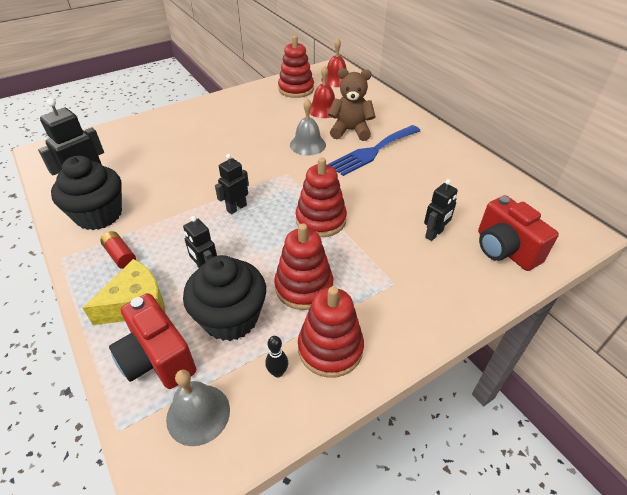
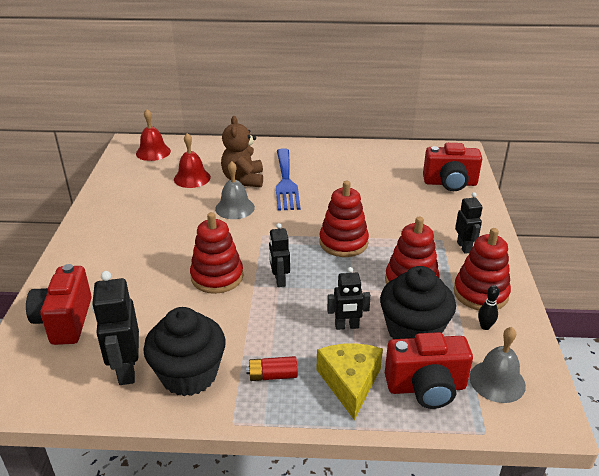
camera: 55 degrees left, 10 degrees down
(121, 141) = (65, 321): none -> red camera
(296, 89) = (135, 178): red stacking toy -> red stacking toy (217, 277)
(350, 131) = (243, 179): brown teddy bear -> brown teddy bear turned 45 degrees counterclockwise
(434, 234) = (410, 201): black robot -> black robot (464, 247)

